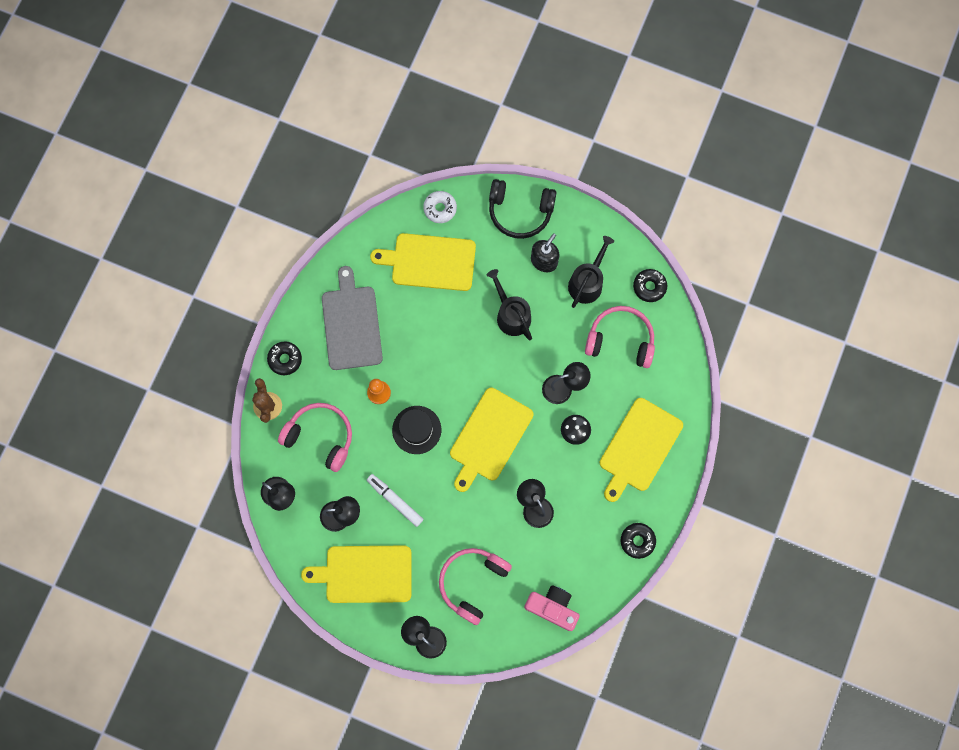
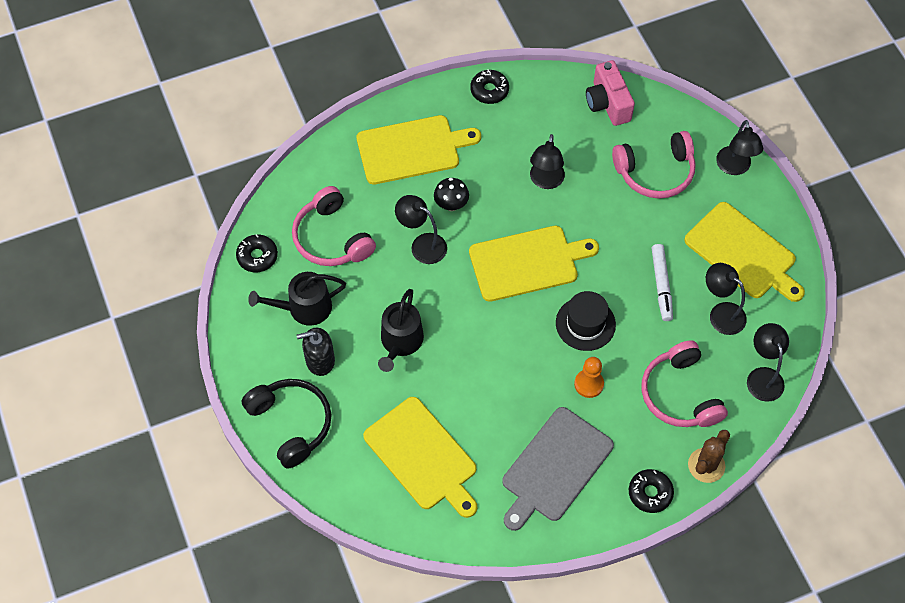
camera: 135 degrees left, 15 degrees down
(440, 208) = (360, 497): white donut -> none

